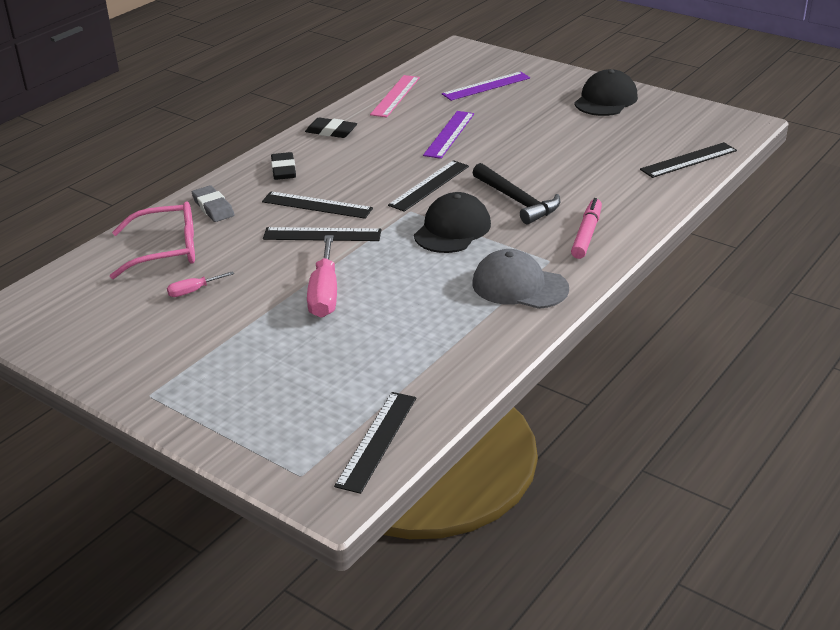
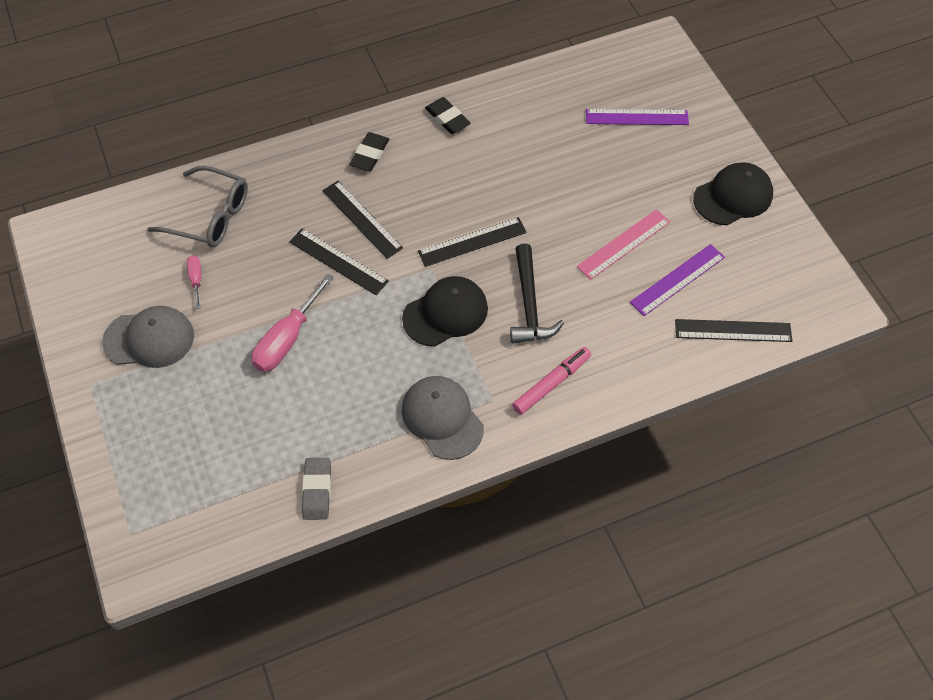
camera: 30 degrees right, 25 degrees up
(166, 250) = (210, 216): pink glasses -> grey glasses
(183, 343) = (149, 339): none -> grey cap
(193, 291) = (196, 279): pink screwdriver -> pink screwdriver turned 75 degrees clockwise
(213, 207) = (280, 178): grey eraser -> grey eraser (317, 490)
(377, 440) = (204, 531): black ruler -> none
(395, 96) = (542, 91): pink ruler -> pink ruler (624, 244)
(449, 134) = (545, 176): purple ruler -> purple ruler (677, 280)

